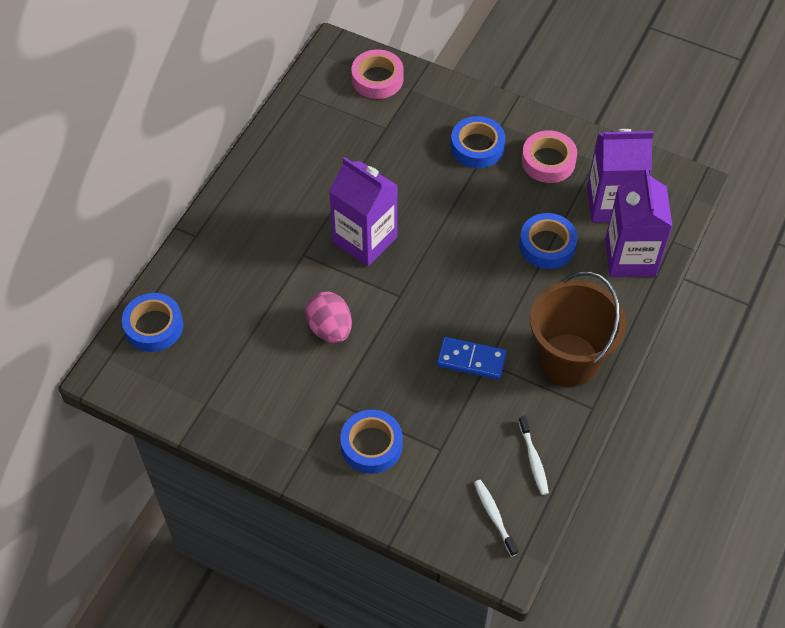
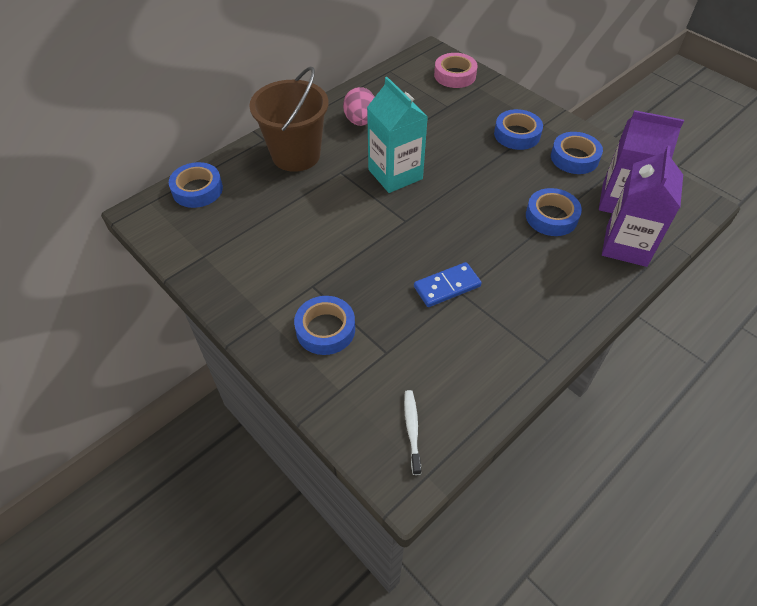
camera: 20 degrees right, 5 degrees down
(330, 329) = (335, 229): pink egg -> pink egg (360, 121)
(365, 240) = (395, 174): purple carton -> turquoise carton
(471, 360) = (447, 286): blue domino -> blue domino turned 60 degrees counterclockwise
(533, 459) = (472, 389): white toothbrush -> none
(548, 161) = (574, 158): pink tape -> blue tape
(568, 360) = (538, 312): brown bucket -> brown bucket (296, 155)

